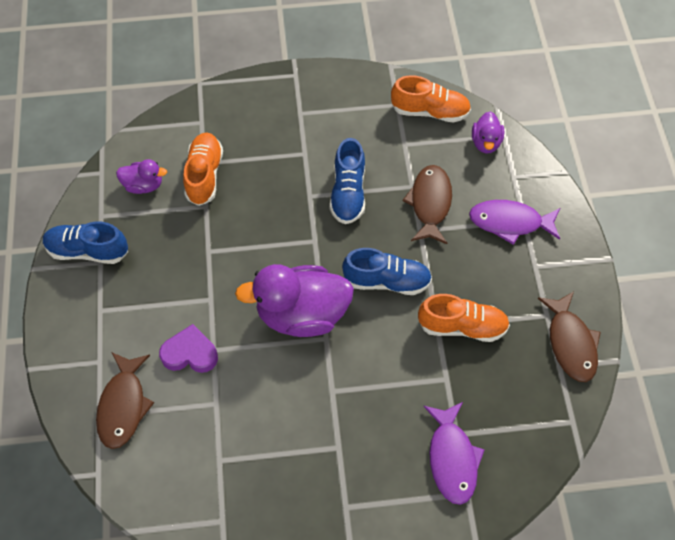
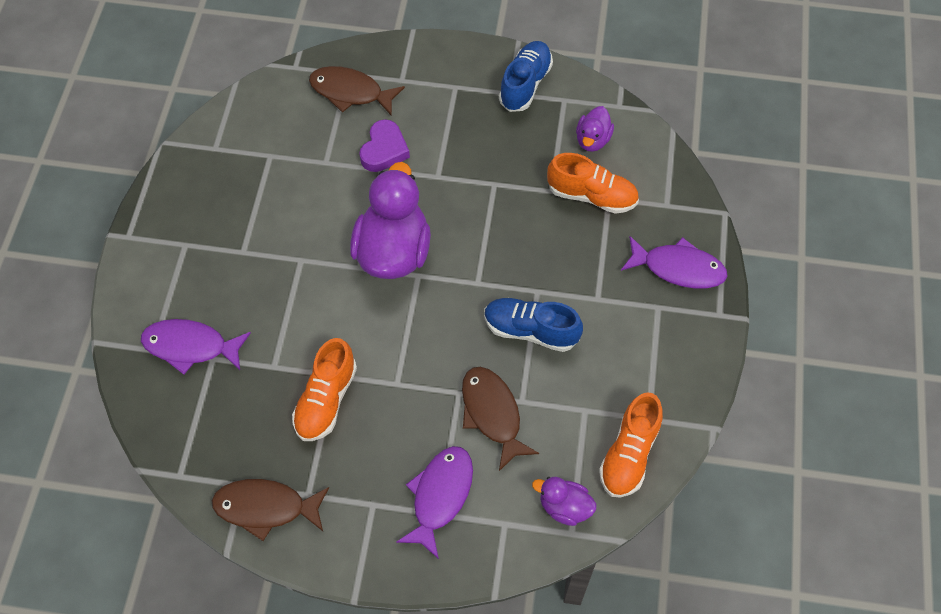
camera: 105 degrees right, 0 degrees up
(261, 105) = (678, 268): none -> purple fish
(387, 281) = (405, 340): blue shoe -> none
(430, 203) = (492, 414): brown fish -> brown fish turned 135 degrees counterclockwise

